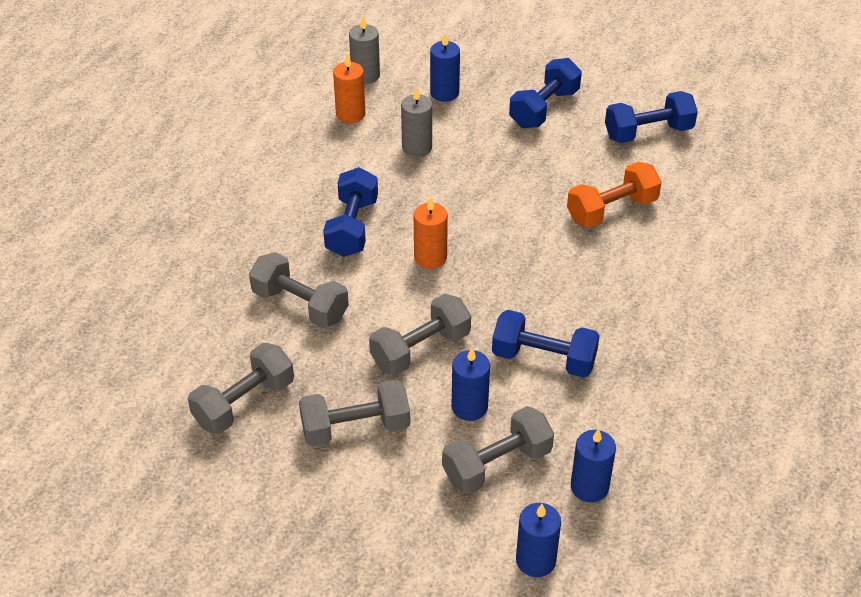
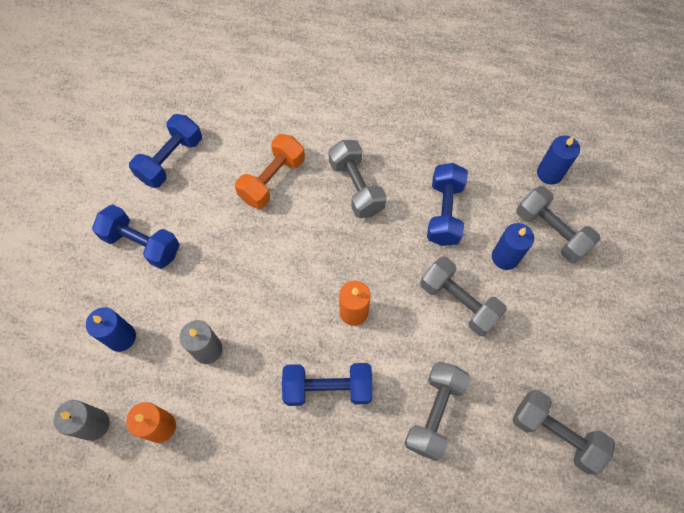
camera: 100 degrees left, 20 degrees up
(355, 428) = (551, 336): grey dumbbell -> grey dumbbell (356, 187)
(535, 560) = (618, 199): blue candle -> none
(612, 210) = (272, 180): orange dumbbell -> orange dumbbell turned 75 degrees clockwise
(648, 132) = (171, 160): blue dumbbell -> blue dumbbell turned 60 degrees clockwise

